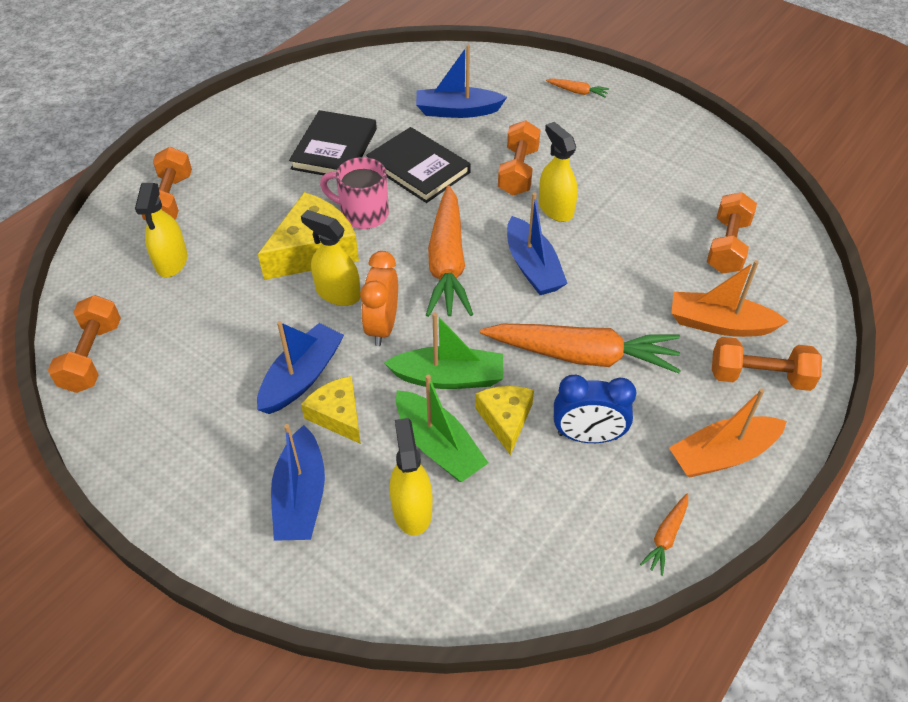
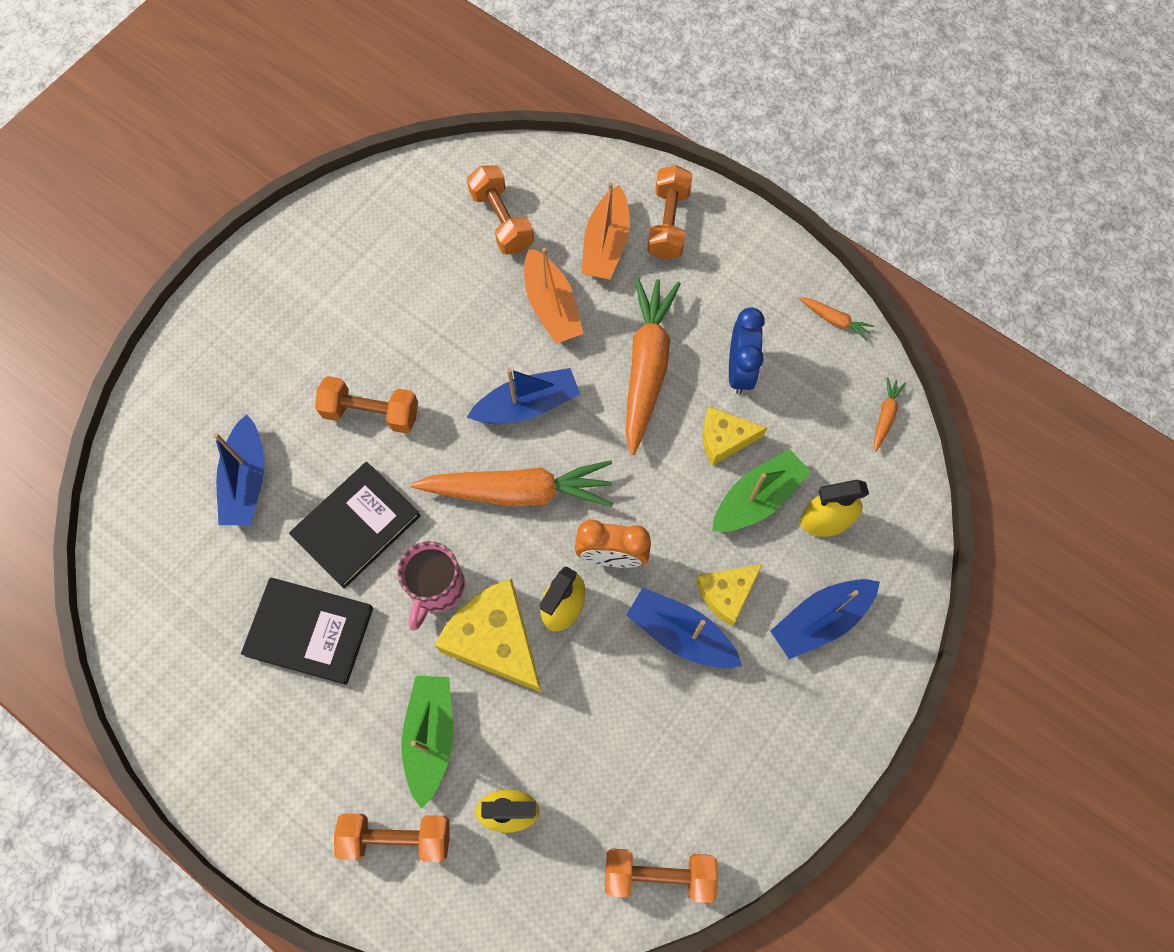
camera: 90 degrees left, 20 degrees up
(300, 497) = (820, 620): blue boat -> blue boat turned 150 degrees clockwise
(449, 377) = (677, 489): green boat -> green boat (431, 736)
(555, 208) = (437, 376): yellow spray bottle -> none
(577, 92) = (223, 337): orange carrot -> orange carrot (885, 416)
(722, 455) = (753, 267): orange boat -> orange boat (551, 306)
(727, 246) = (501, 221): orange dumbbell -> orange dumbbell turned 45 degrees clockwise

